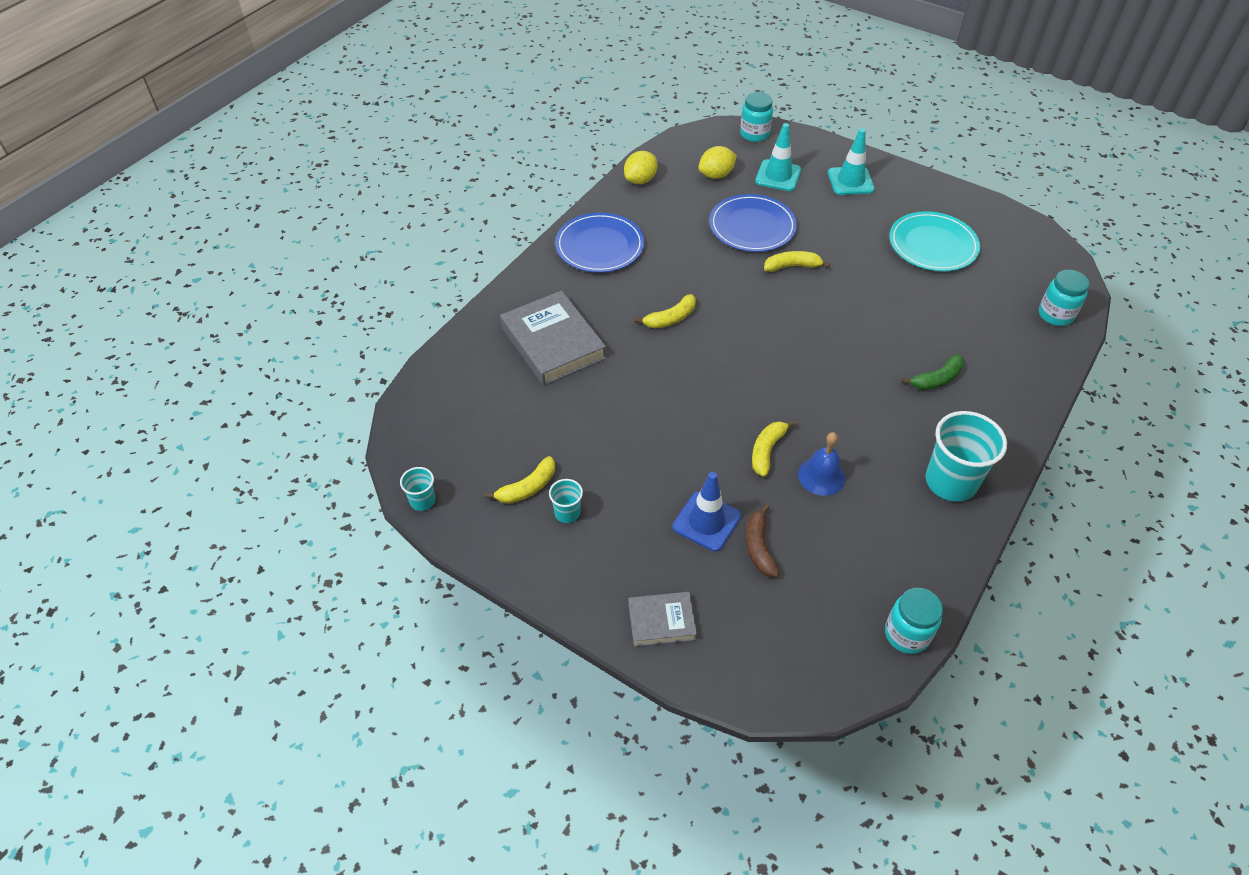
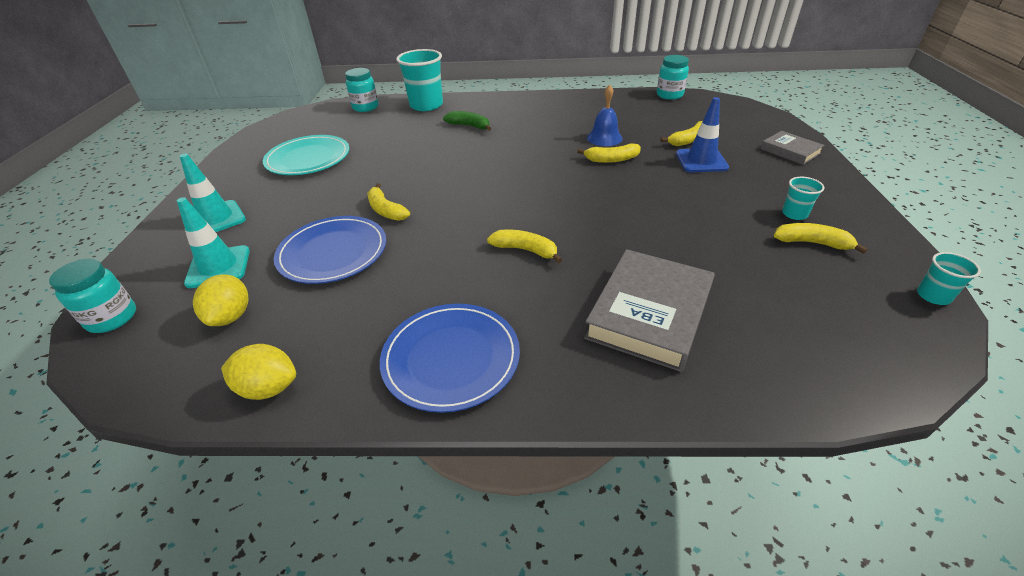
camera: 120 degrees left, 10 degrees down
(716, 175) = (231, 316): yellow lemon -> yellow lemon turned 60 degrees clockwise
(759, 547) = (688, 140): brown banana -> yellow banana
(950, 482) = (553, 106): turquoise cup -> turquoise cup (426, 105)

